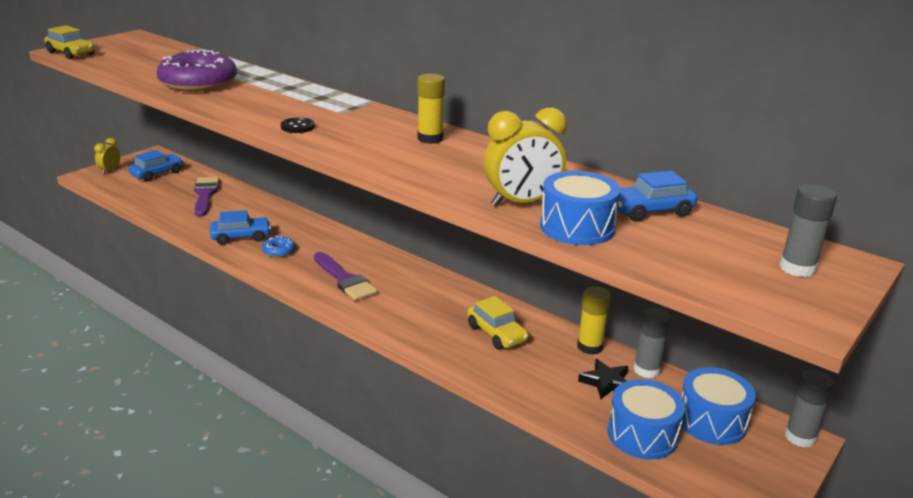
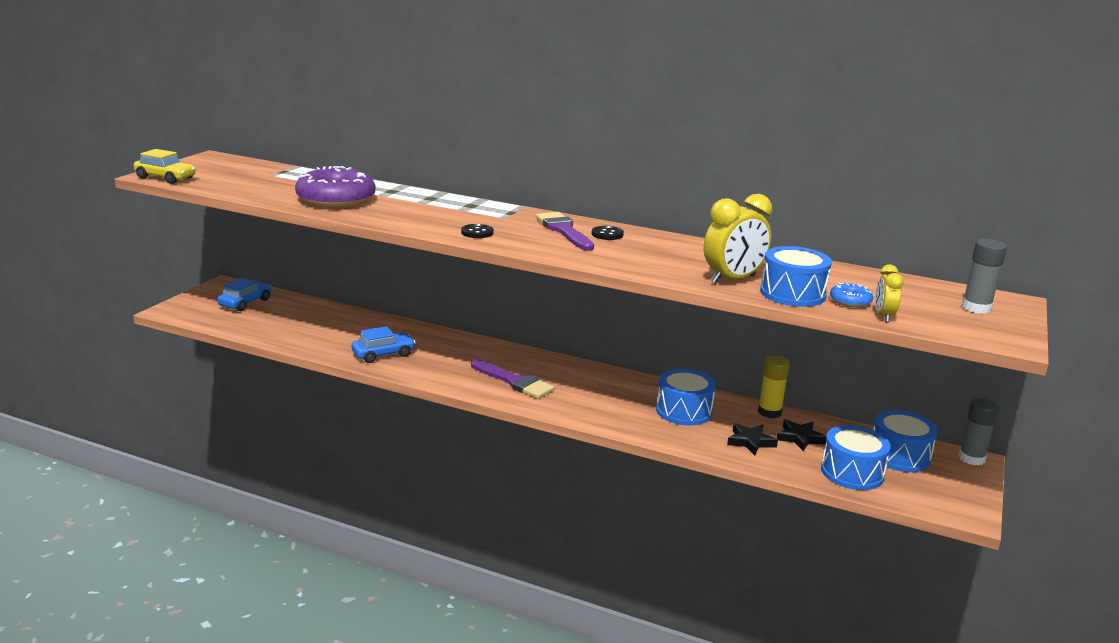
camera: 15 degrees left, 5 degrees down
(110, 171) = (190, 304): yellow clock -> yellow clock (883, 316)
(205, 195) = (314, 319): purple brush -> purple brush (564, 230)
(279, 251) = (431, 363): blue donut -> blue donut (850, 301)
(430, 139) = (607, 234): yellow glue stick -> black button
(496, 333) = (684, 411): yellow car -> blue drum
(547, 379) = (750, 442): none -> black star
(646, 370) = (826, 424): grey glue stick -> none
(650, 211) = (838, 277): blue car -> none

